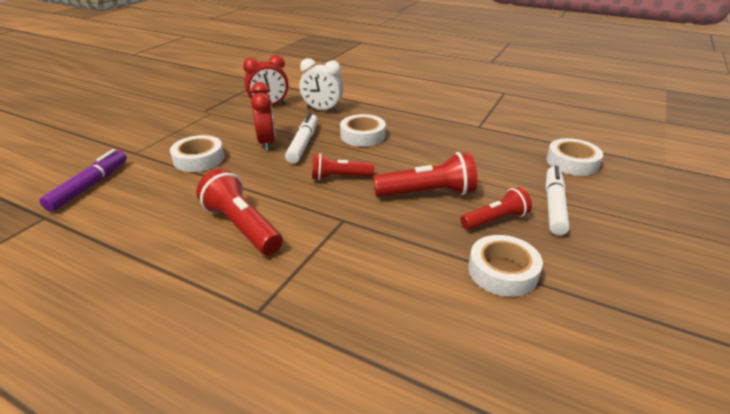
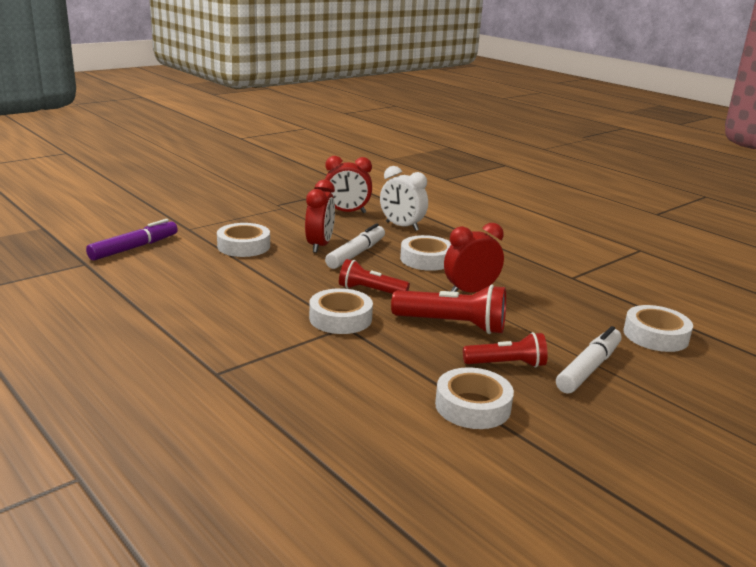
camera: 20 degrees right, 10 degrees down
(242, 226) = (246, 309): red flashlight -> none
(333, 212) = (340, 318): none -> white tape
(417, 158) = (470, 292): none -> red clock

